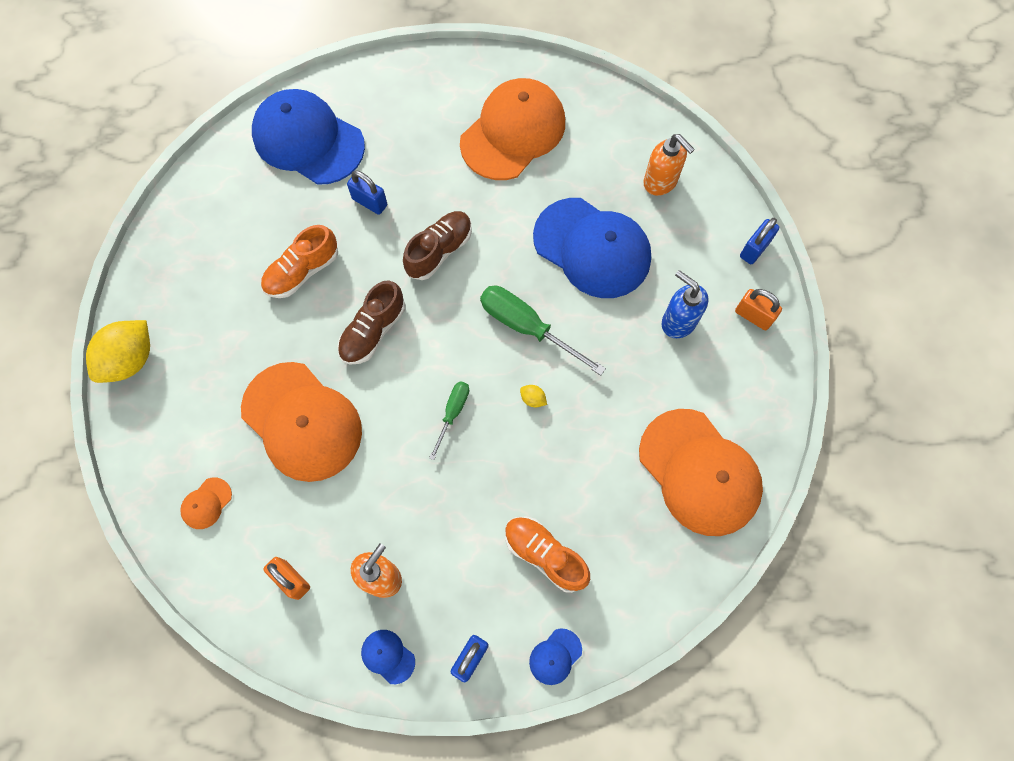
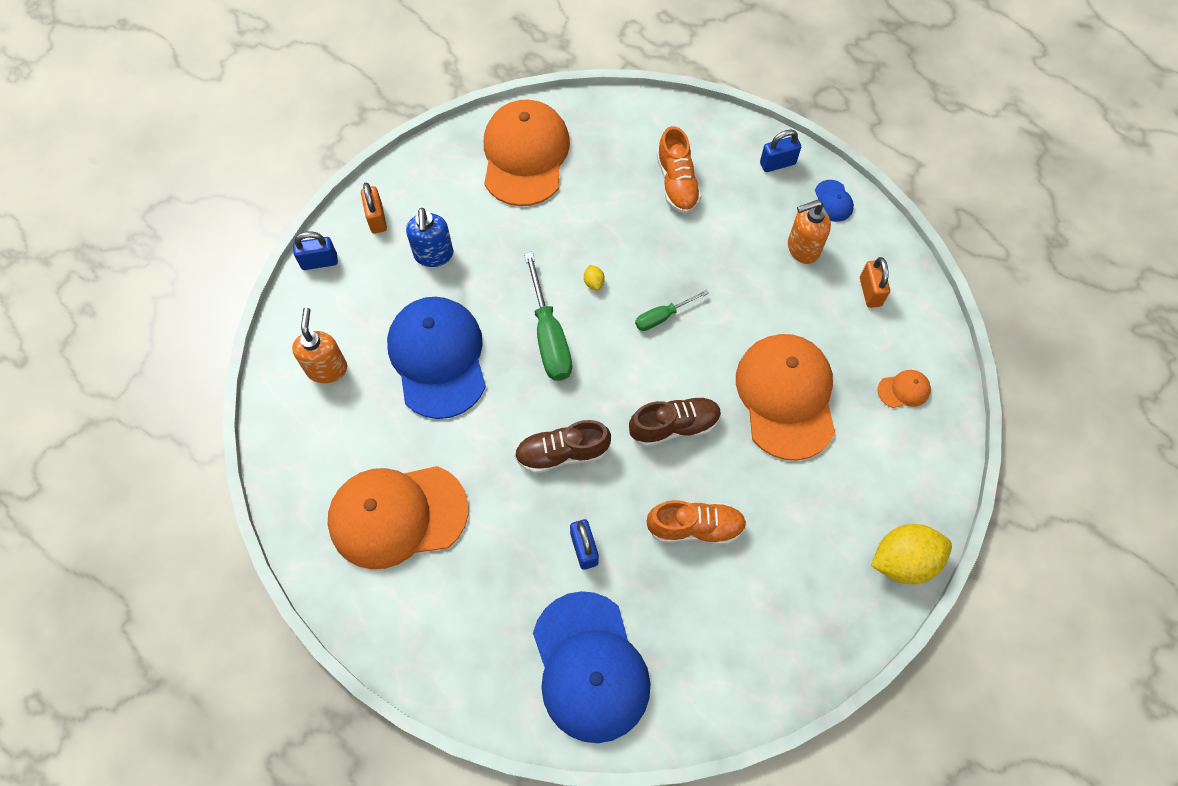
camera: 140 degrees left, 5 degrees down
(555, 656) = (721, 127): blue cap -> none

